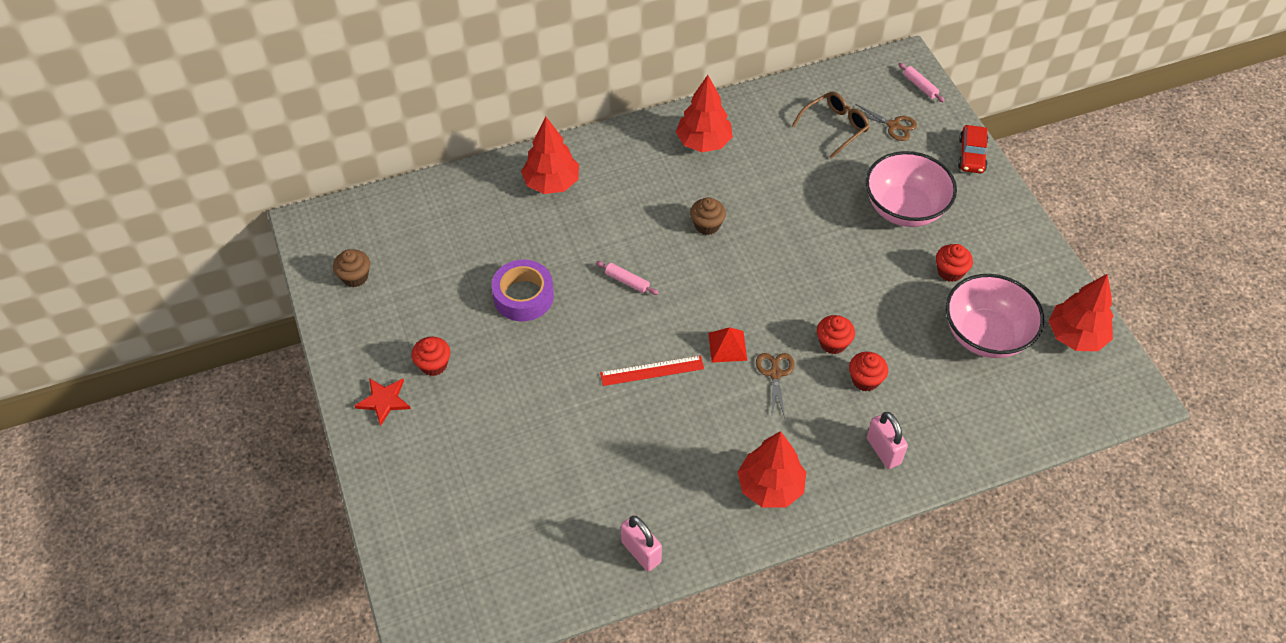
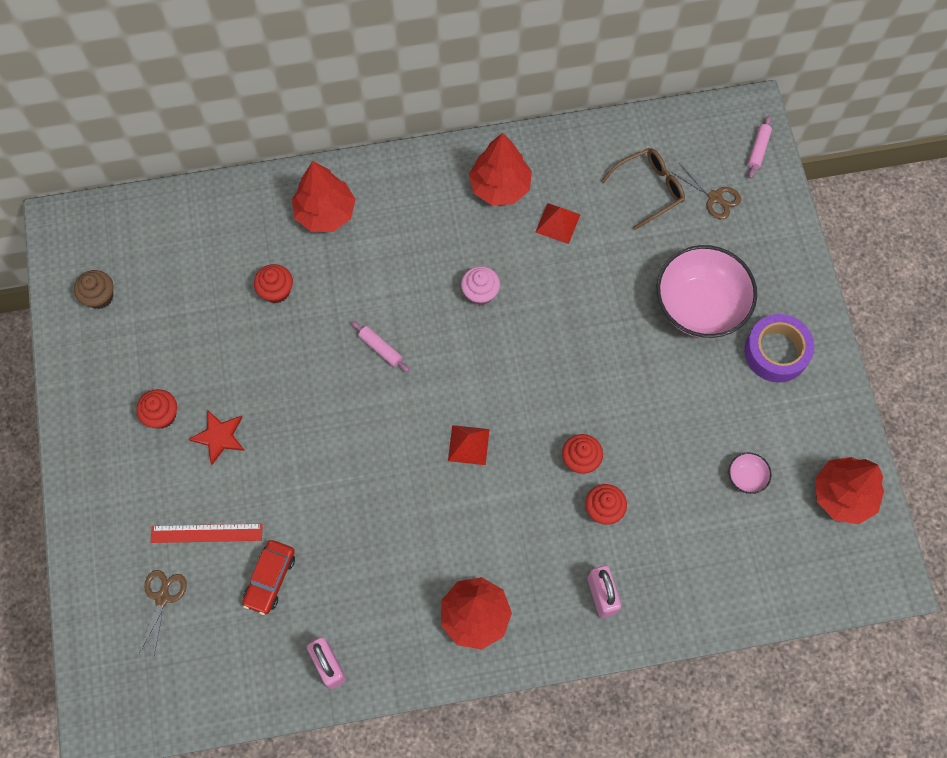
camera: 10 degrees right, 15 degrees up
(384, 401) = (105, 449): red star -> red star (219, 436)
(523, 296) = (269, 349): purple tape -> purple tape (776, 352)
(652, 370) = (384, 460): red ruler -> red ruler (206, 533)
(707, 225) = (480, 293): brown cupcake -> pink cupcake
(762, 163) = (558, 223): none -> red pyramid
(775, 374) = (511, 486): brown scissors -> brown scissors (162, 597)
(920, 86) = (758, 149): pink rolling pin -> pink rolling pin turned 45 degrees clockwise
(950, 271) = (728, 393): red cupcake -> red cupcake (276, 291)
(971, 155) = (792, 249): red car -> red car (270, 579)
(986, 335) = (746, 477): pink bowl -> pink bowl, size x0.41

